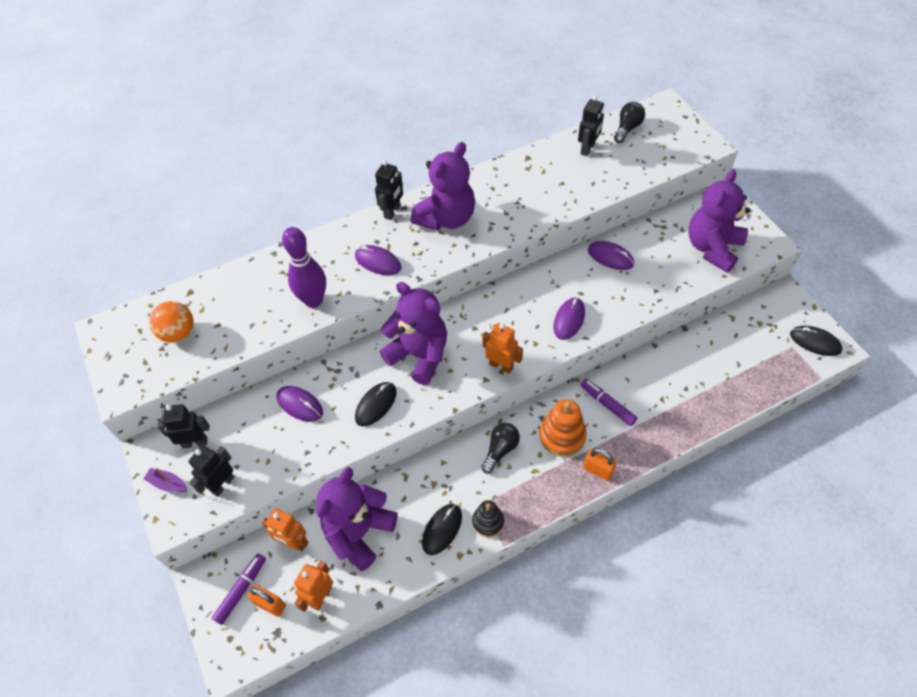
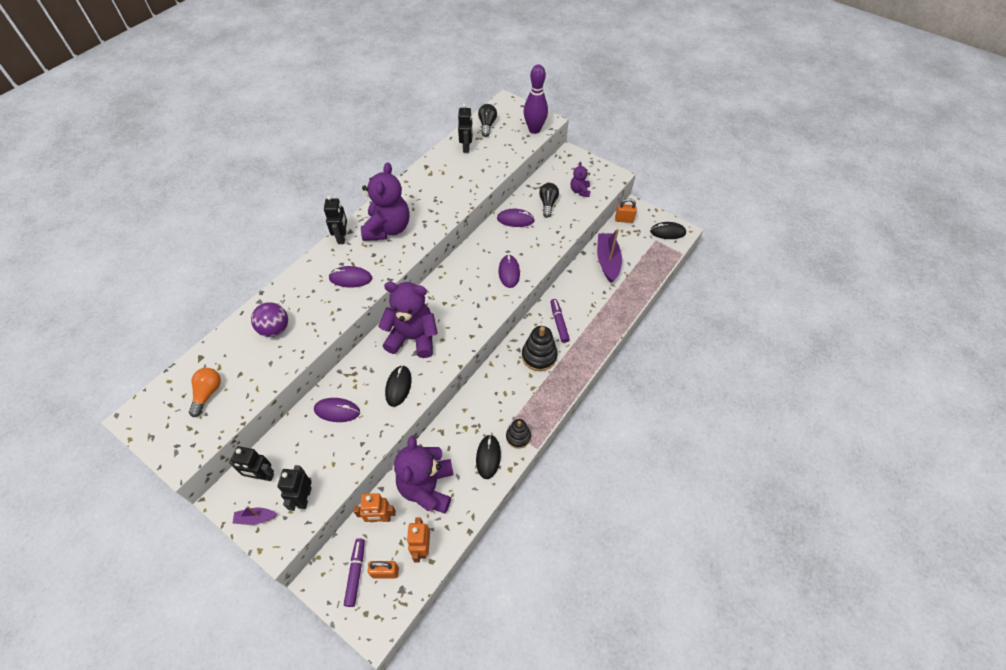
camera: 30 degrees left, 0 degrees up
(178, 333) = (208, 393): orange ball -> orange light bulb
(195, 442) = (262, 476): black robot -> black robot turned 135 degrees counterclockwise
(274, 290) = (275, 329): none -> purple ball
(313, 300) = (313, 325): purple bowling pin -> purple bowling pin (534, 129)
(500, 450) = (501, 383): black light bulb -> black light bulb (548, 204)
(501, 366) = (477, 322): orange robot -> none
(562, 436) = (539, 356): orange stacking toy -> black stacking toy
(597, 470) = (574, 369): orange padlock -> orange padlock (624, 219)
(607, 405) = (559, 323): purple marker -> purple marker turned 60 degrees clockwise
(711, 351) = (607, 261): none -> purple boat
(712, 248) = (580, 191): purple teddy bear -> purple teddy bear, size x0.49

